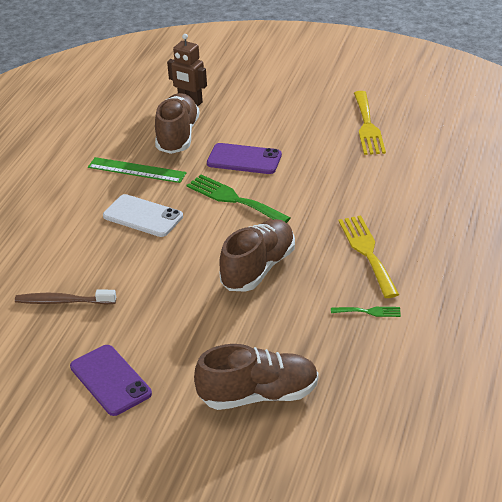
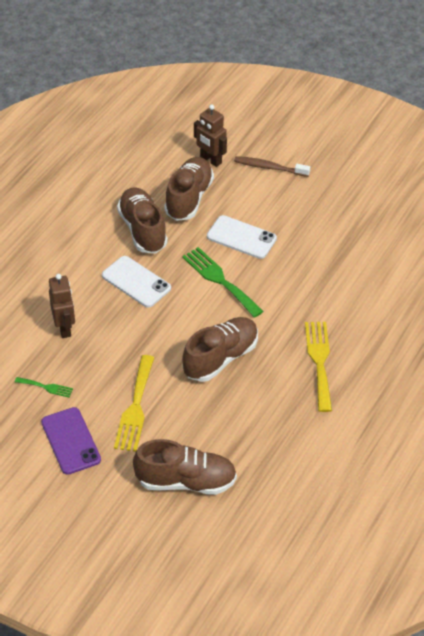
camera: 10 degrees right, 10 degrees up
(63, 301) = (49, 356): brown toothbrush -> brown toothbrush (269, 167)
(74, 272) = (65, 328): none -> brown robot
(136, 170) = (143, 230): green ruler -> brown shoe
(244, 159) = (241, 237): purple phone -> white phone
(367, 126) = (365, 222): yellow fork -> yellow fork (135, 407)
(368, 312) = (300, 422): green fork -> green fork (45, 387)

